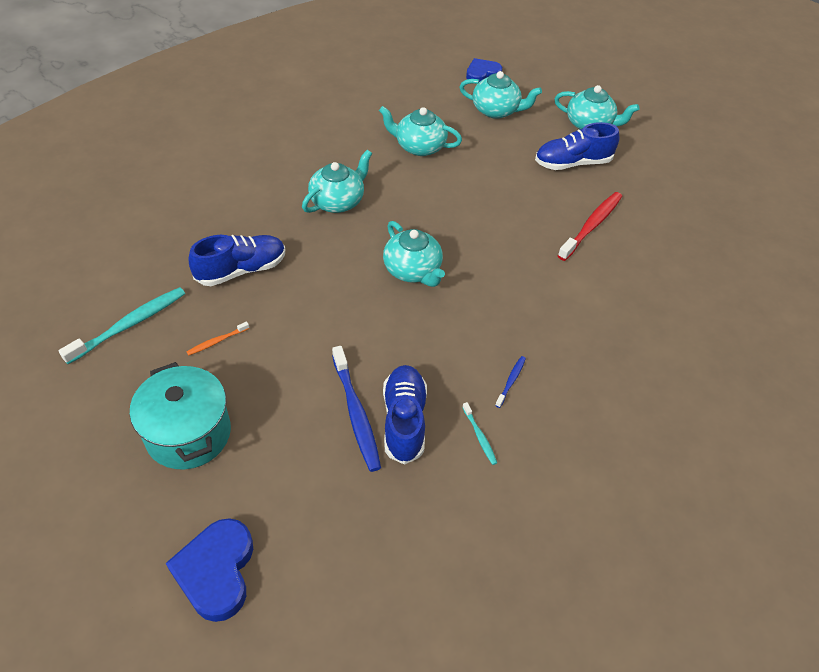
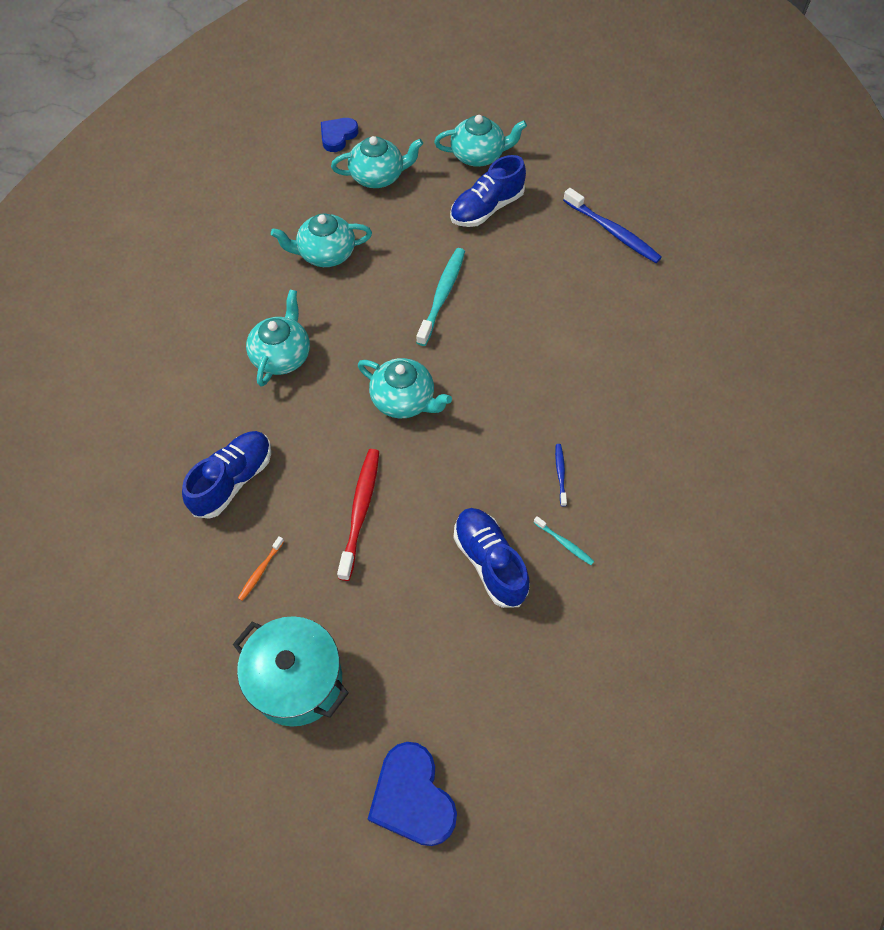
camera: 25 degrees left, 10 degrees up
(129, 325) = (157, 598): turquoise toothbrush -> turquoise toothbrush (442, 296)
(356, 413) = (441, 577): blue toothbrush -> blue toothbrush (612, 231)
(591, 226) = (542, 273): red toothbrush -> red toothbrush (360, 511)

